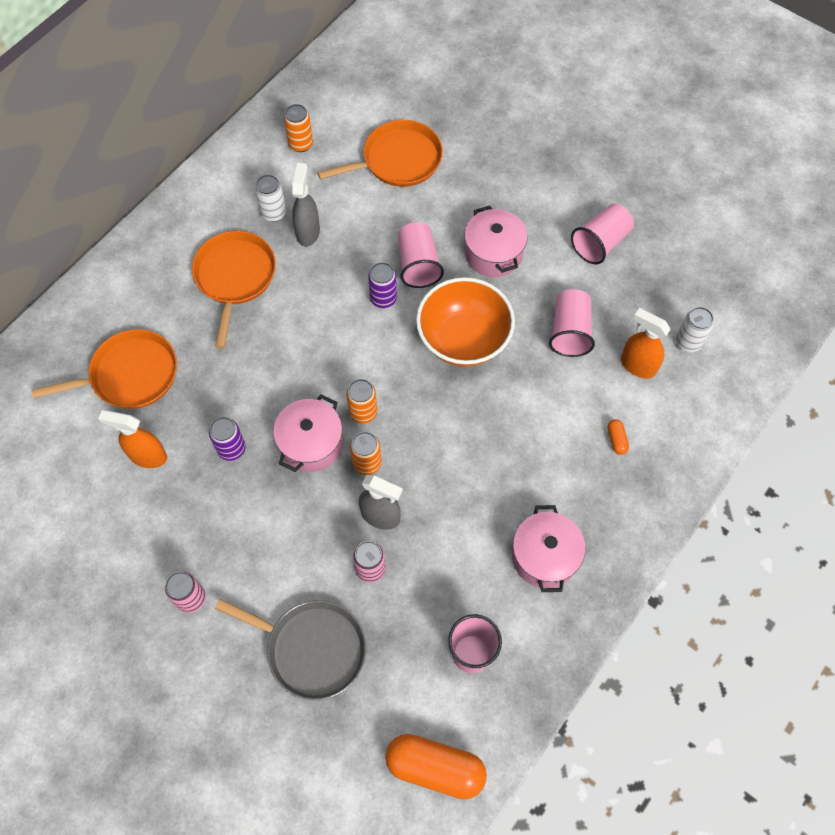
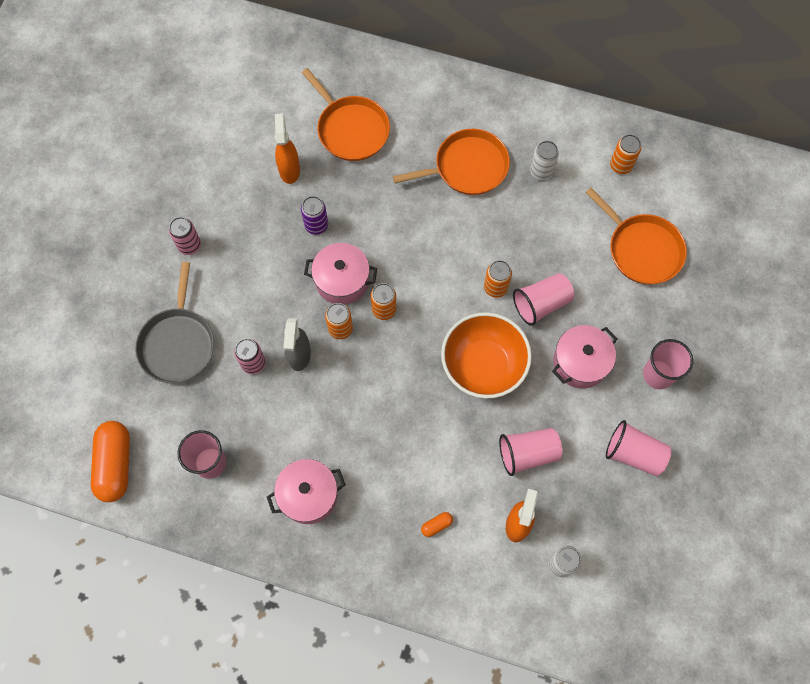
camera: 70 degrees right, 5 degrees up
(308, 232) = (534, 205): grey spray bottle -> none
(383, 299) = (495, 287): purple can -> orange can
(530, 194) = (658, 374): none -> pink cup

